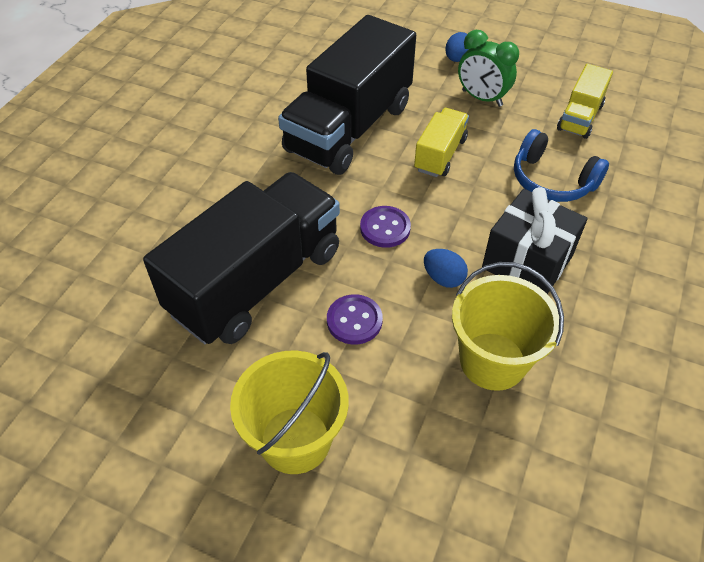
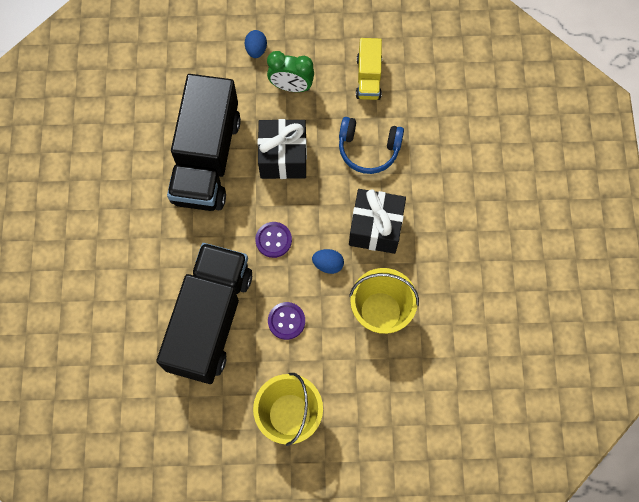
camera: 25 degrees left, 20 degrees up
(440, 155) = (283, 157): yellow truck -> black gift

